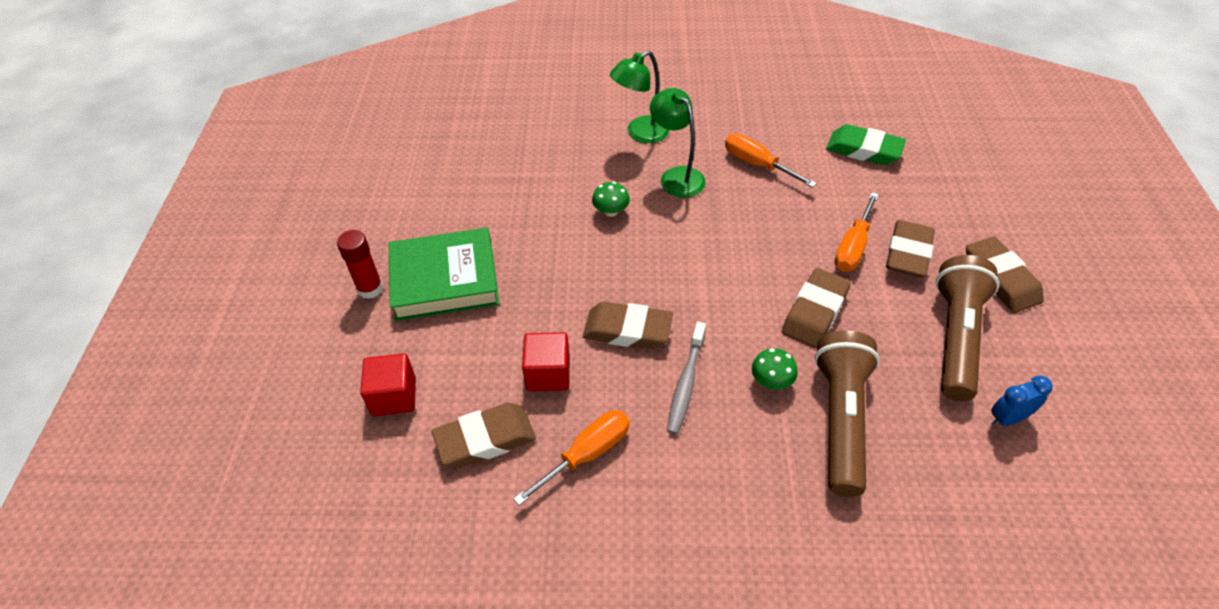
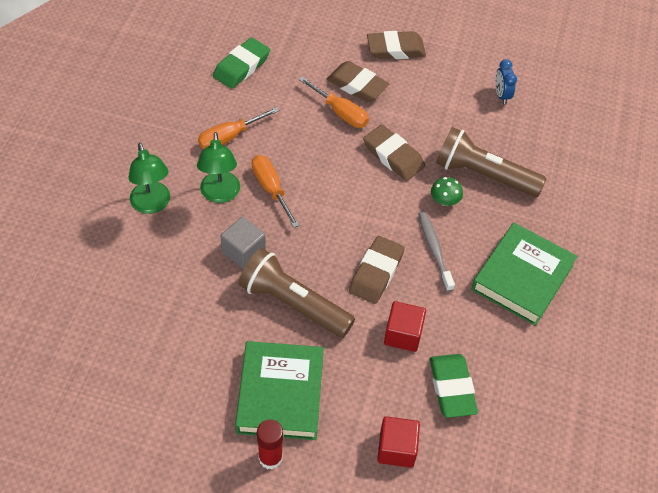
camera: 80 degrees left, 5 degrees up
(485, 439) = (452, 388): brown eraser -> green eraser
(586, 454) = (479, 325): orange screwdriver -> orange screwdriver (271, 189)
(611, 211) = (243, 252): green mushroom -> grey cube
(676, 176) = (220, 194): green lamp -> green lamp turned 75 degrees counterclockwise
(682, 496) = (522, 277): none -> green book
(686, 383) = (434, 250): grey toothbrush -> grey toothbrush turned 135 degrees counterclockwise
(955, 338) = (436, 92): brown flashlight -> brown flashlight (293, 303)

